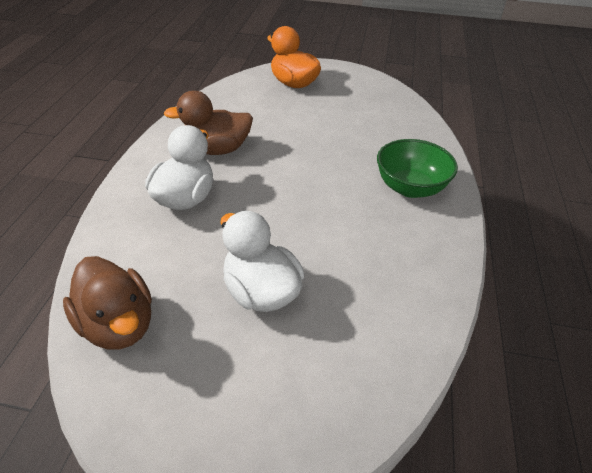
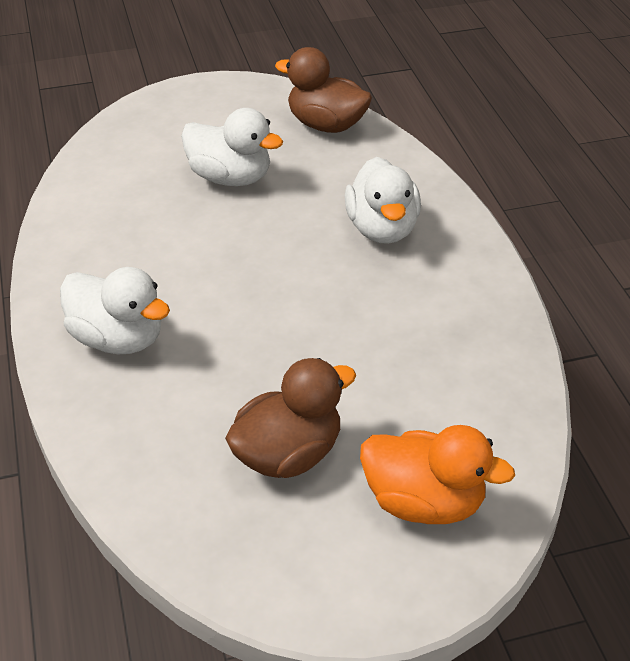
camera: 155 degrees right, 0 degrees up
(216, 149) = (414, 302): brown duck -> brown duck (288, 454)
(410, 188) = (118, 339): green bowl -> white duck

